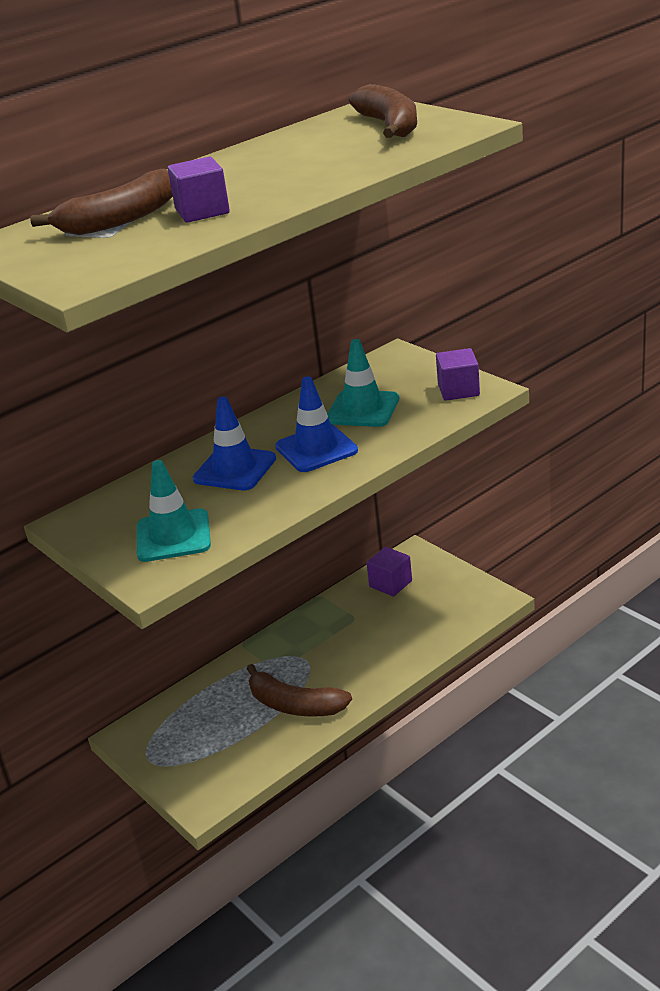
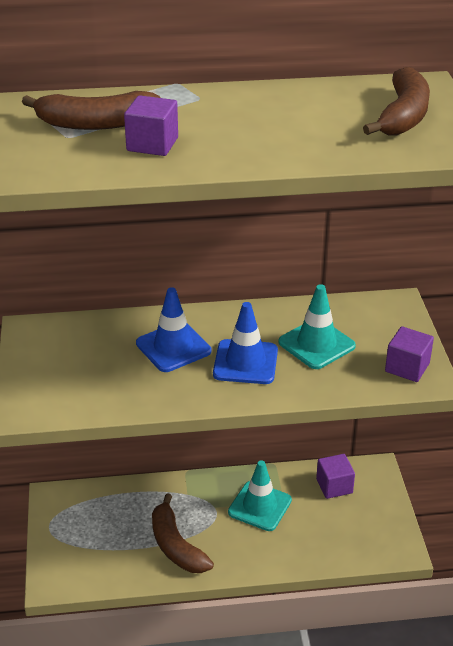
camera: 30 degrees right, 5 degrees up
(173, 536) = (76, 383): turquoise traffic cone -> turquoise traffic cone (259, 506)

